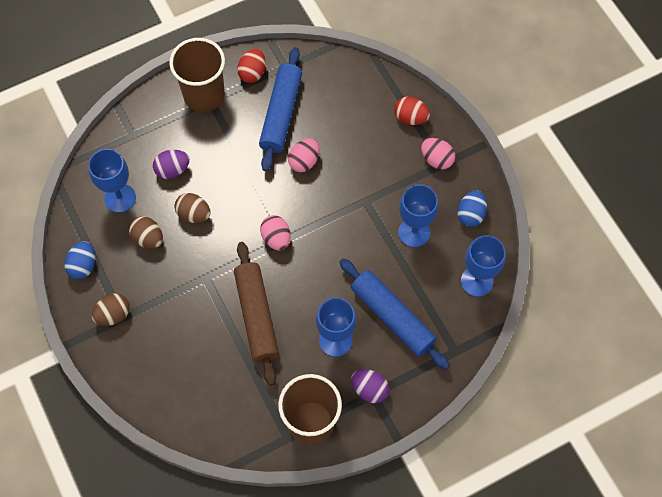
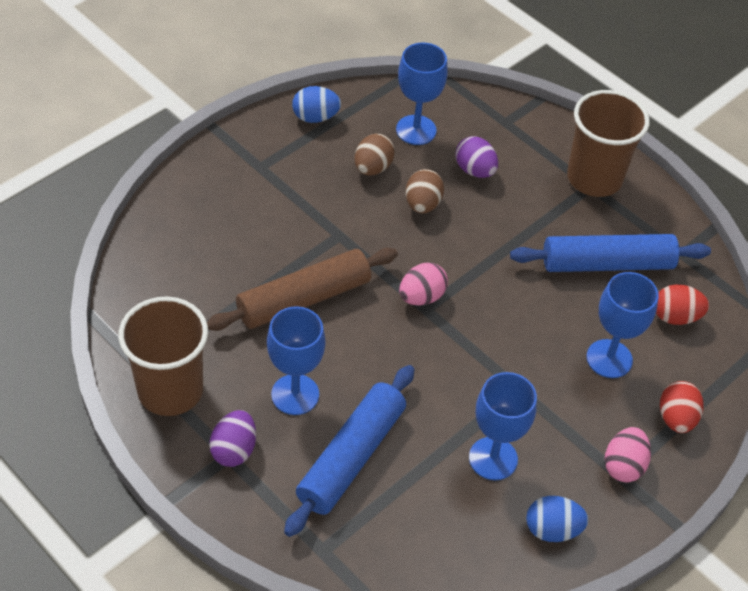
camera: 70 degrees right, 15 degrees down
(113, 315) = (261, 158): brown egg -> none
(252, 73) = (652, 220): red egg -> red egg (675, 317)
(304, 161) = (547, 304): pink egg -> none
(477, 281) = (445, 559): blue goblet -> blue goblet (609, 359)

